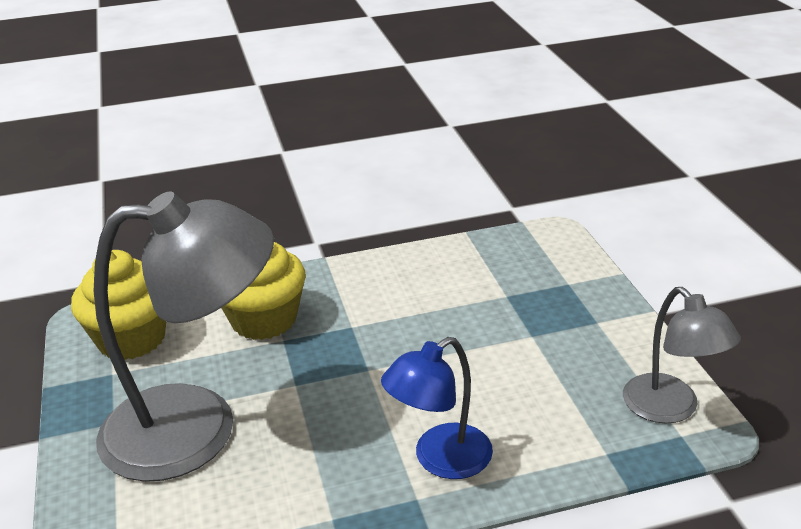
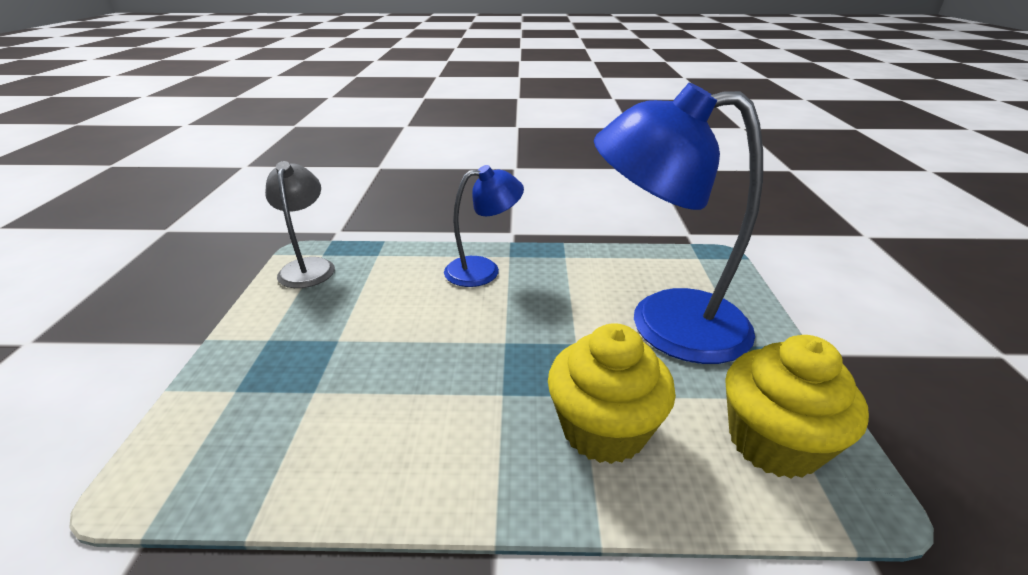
camera: 165 degrees left, 0 degrees up
(197, 428) = (664, 323): grey lamp -> blue lamp

